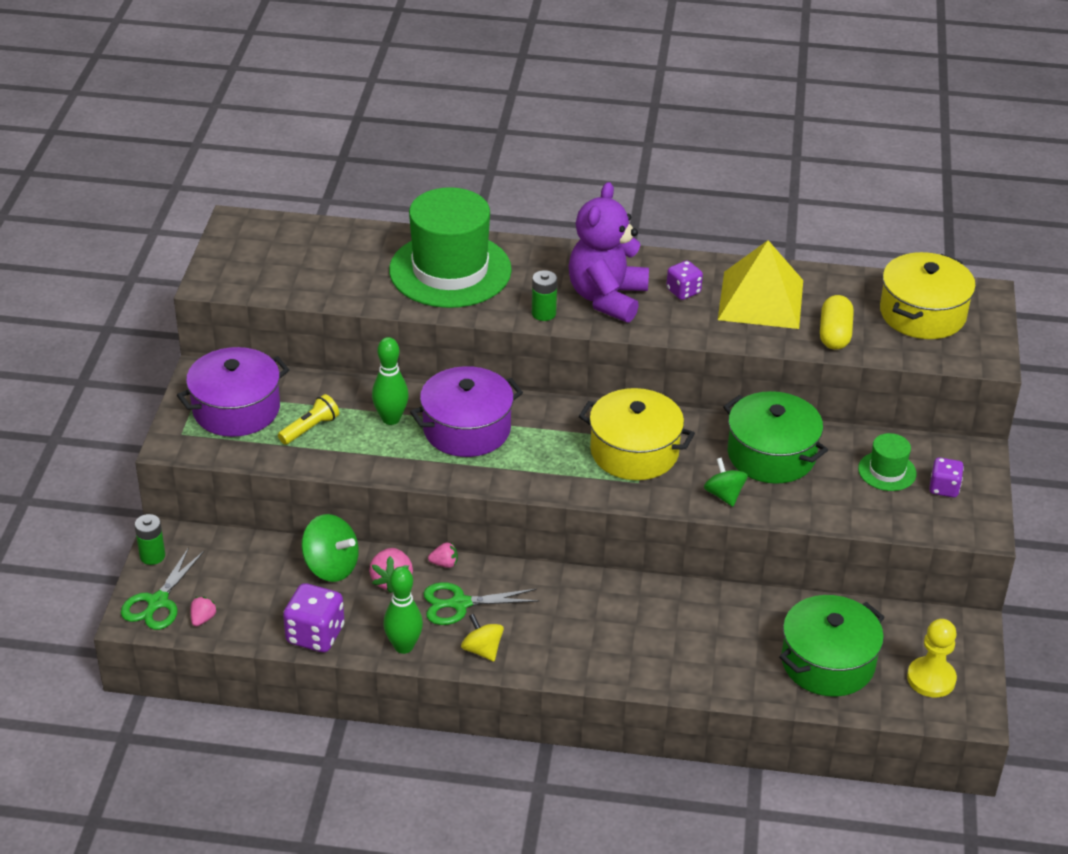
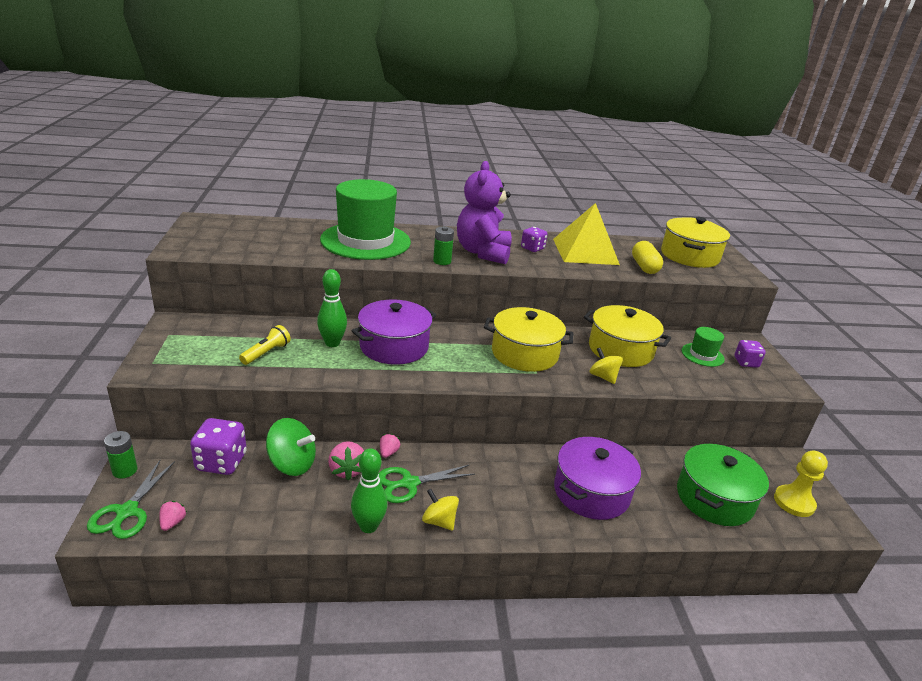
camera: 15 degrees left, 10 degrees down
(236, 409) = (202, 343): purple pot -> purple pot (591, 492)
(315, 635) = (284, 525): purple dice -> purple dice (221, 462)
(444, 564) = (388, 452): pink strawberry -> pink strawberry turned 60 degrees counterclockwise
(724, 495) = (603, 377): green spinning top -> yellow spinning top
(771, 455) = (620, 350): green pot -> yellow pot

